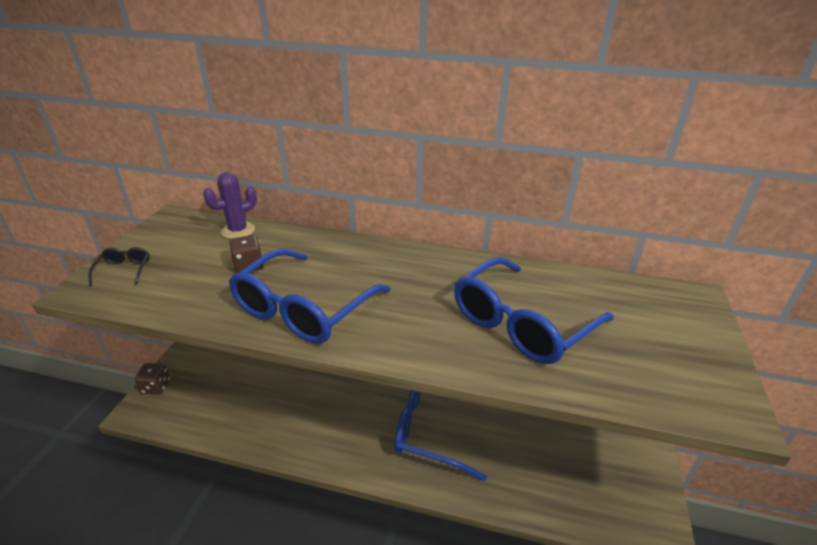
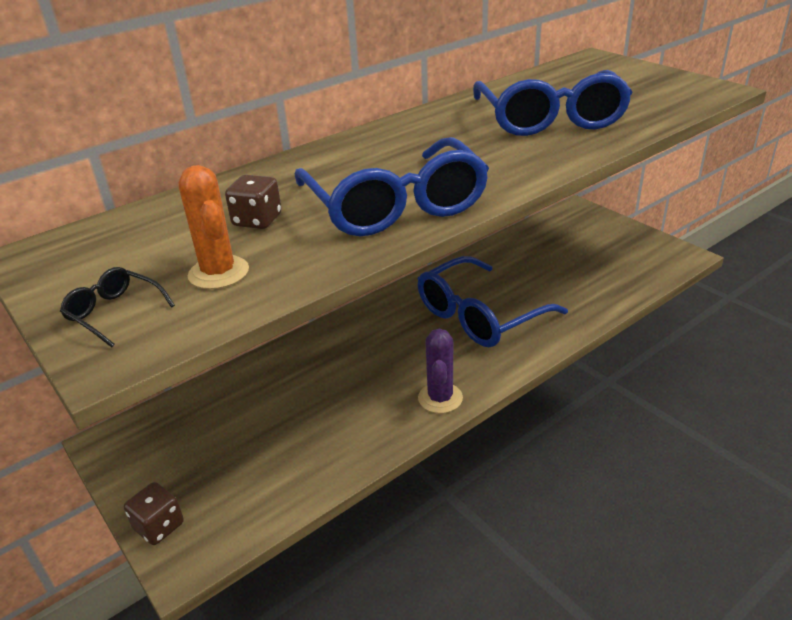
camera: 50 degrees left, 0 degrees up
(179, 282) = (219, 273): none -> orange cactus
(238, 230) = (161, 212): purple cactus -> purple cactus (440, 398)

